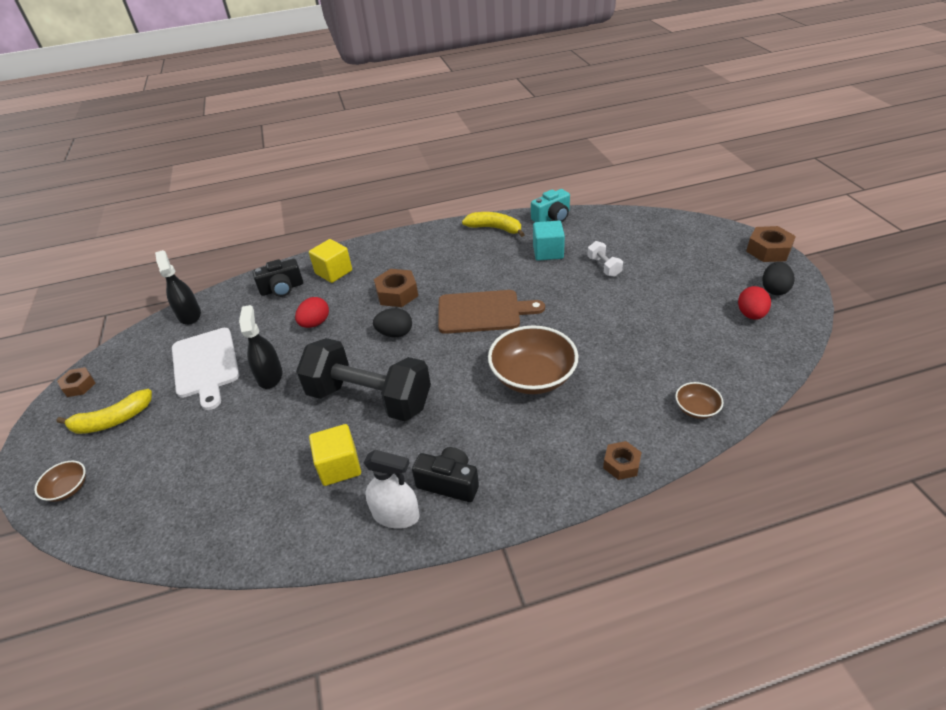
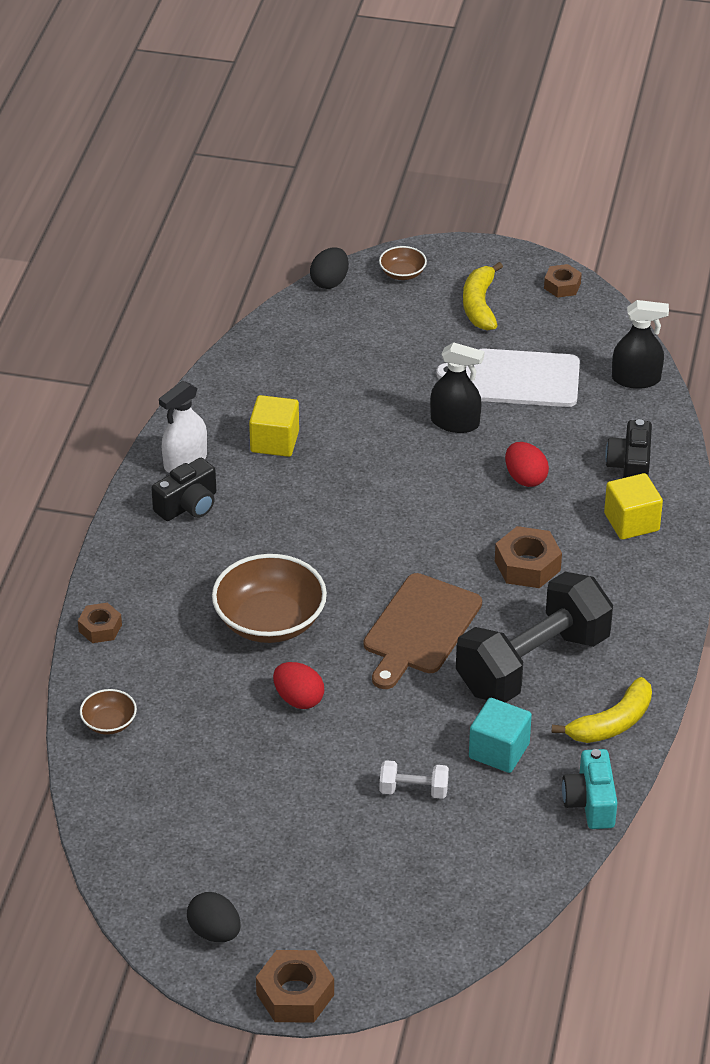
camera: 115 degrees right, 0 degrees up
(369, 398) = (350, 486): black dumbbell -> black dumbbell (533, 664)
(395, 333) = (445, 538): black egg -> black egg (330, 282)
(750, 314) = (193, 872): red egg -> red egg (298, 699)

